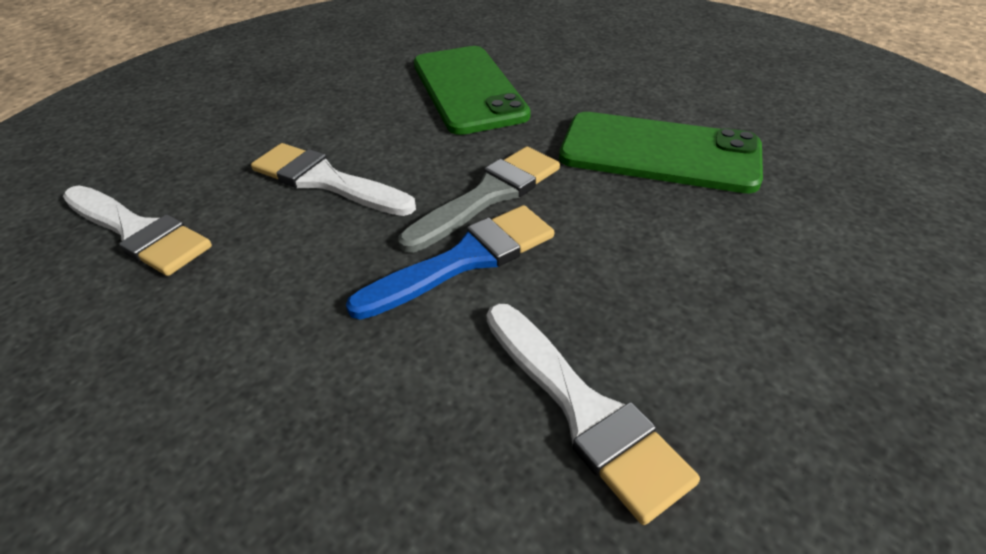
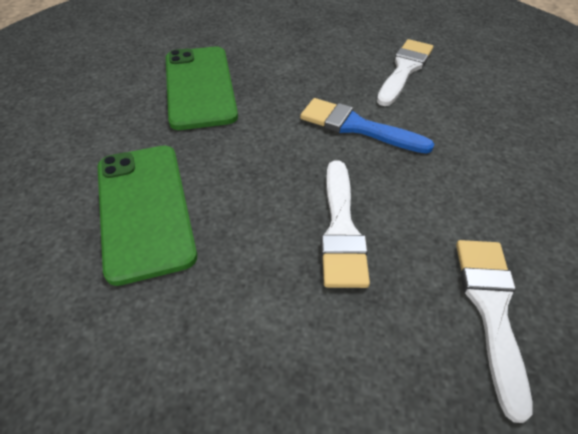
camera: 120 degrees left, 5 degrees up
(468, 89) = (144, 209): green phone -> green phone turned 60 degrees counterclockwise
(488, 196) = (295, 139): grey brush -> none

